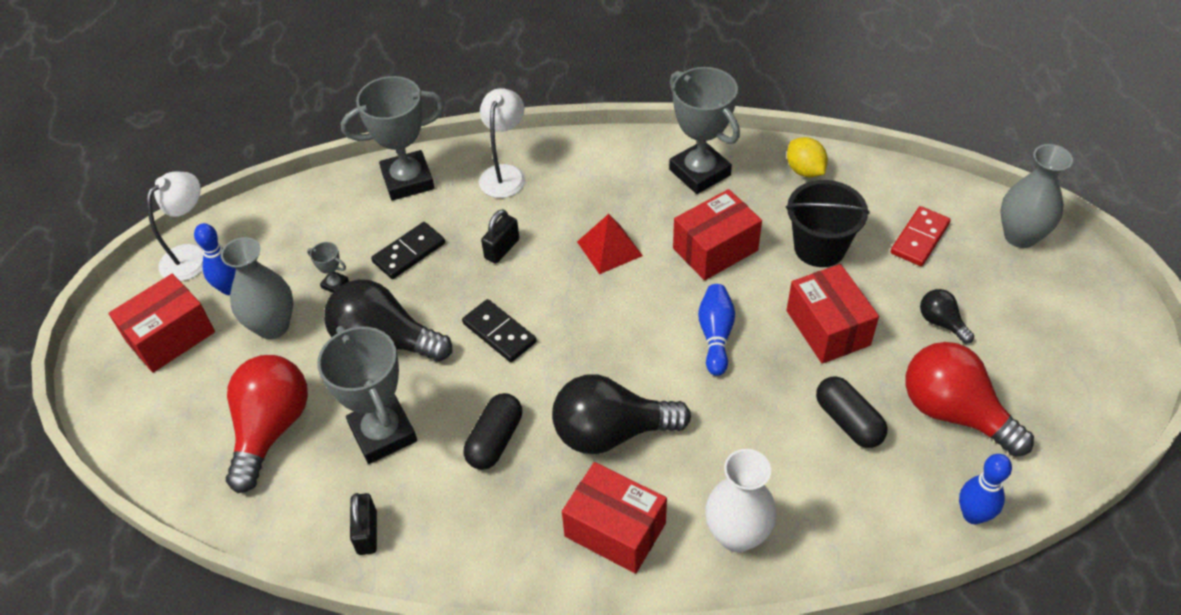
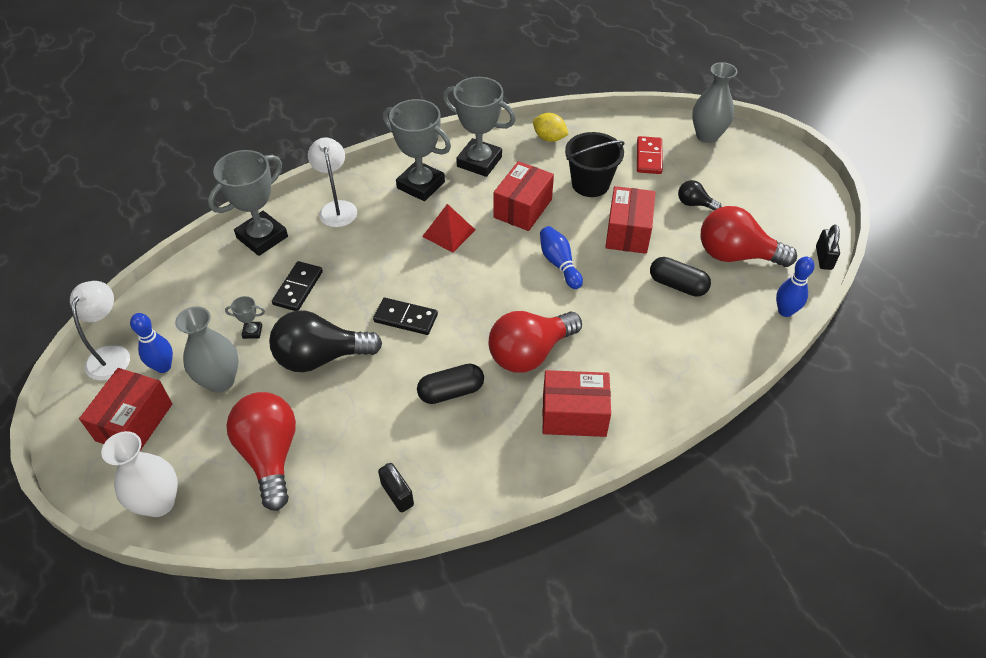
camera: 30 degrees left, 0 degrees up
(383, 433) = (363, 421): grey trophy -> grey trophy (421, 185)
(495, 440) = (451, 391): black capsule -> black capsule turned 75 degrees clockwise
(502, 249) = (369, 260): black padlock -> black padlock (823, 258)
(611, 432) = (530, 353): black light bulb -> red light bulb
(737, 535) = (654, 383): white vase -> white vase (159, 502)
(828, 328) = (628, 232): red box -> red box turned 60 degrees clockwise

